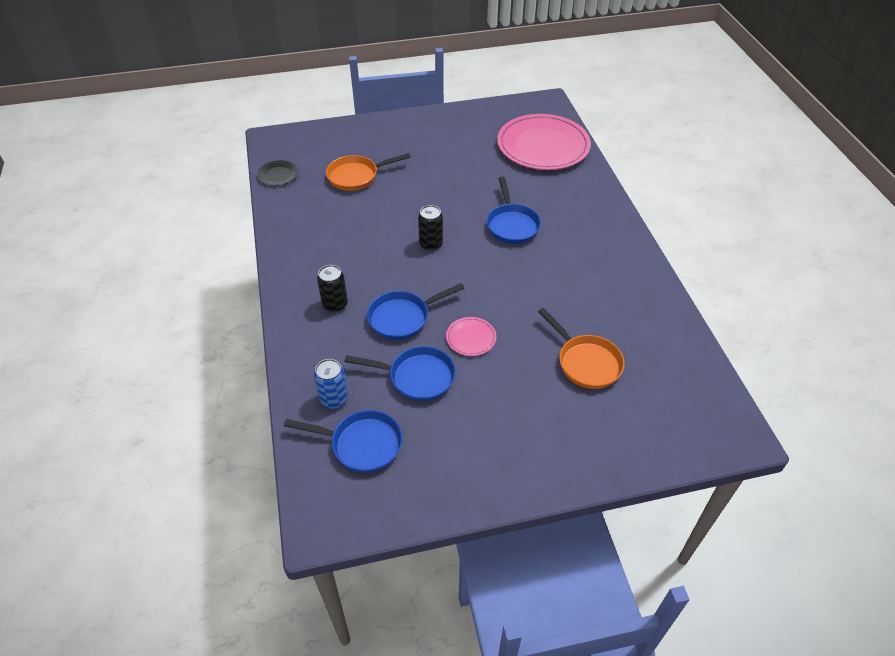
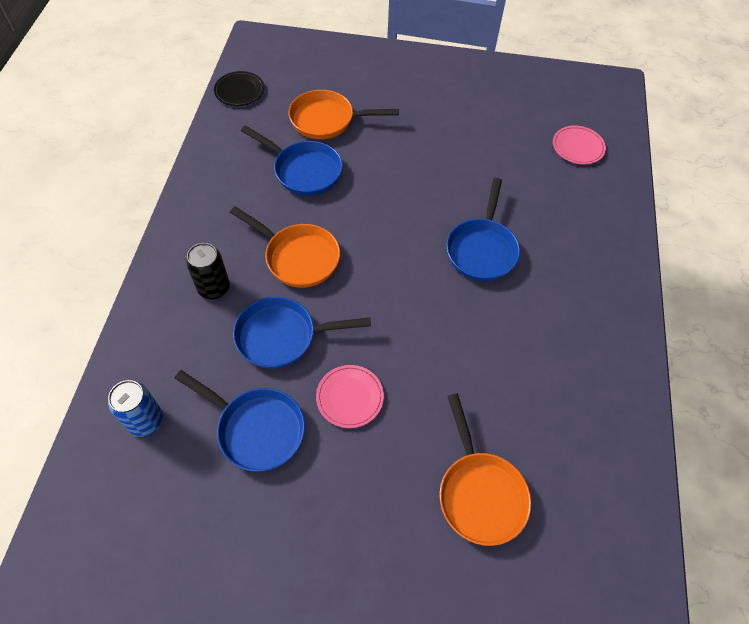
camera: 20 degrees right, 10 degrees up
(362, 444) = (144, 499): blue pan -> blue pan (304, 171)
(386, 267) = (298, 257): none -> orange pan
(431, 244) = (368, 243): black can -> none
(543, 146) = (578, 147): pink plate -> pink plate, size x0.42

